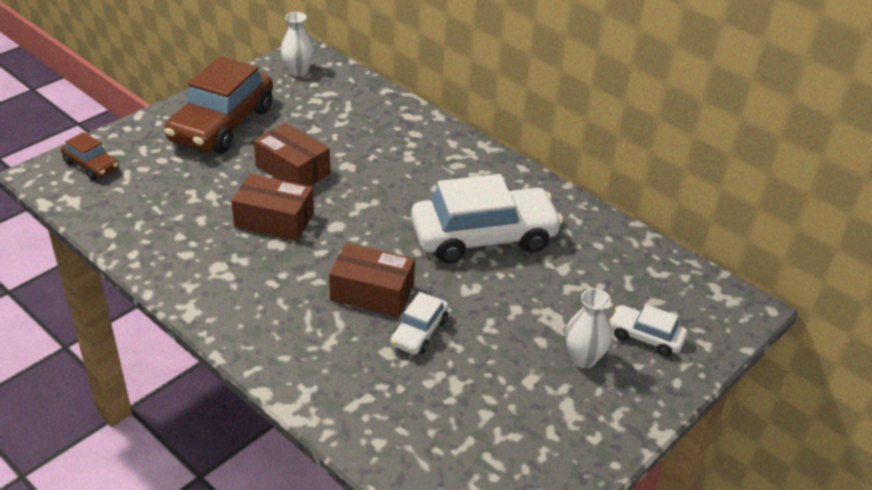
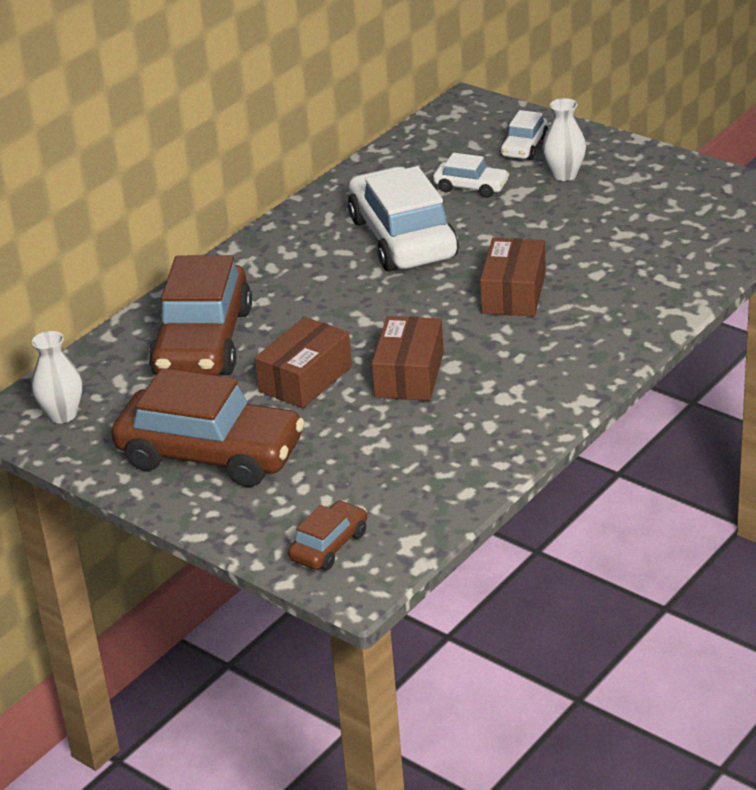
camera: 90 degrees left, 5 degrees down
(361, 128) = (203, 342): none -> brown car
(419, 332) = (562, 260): white car -> white car (471, 187)

